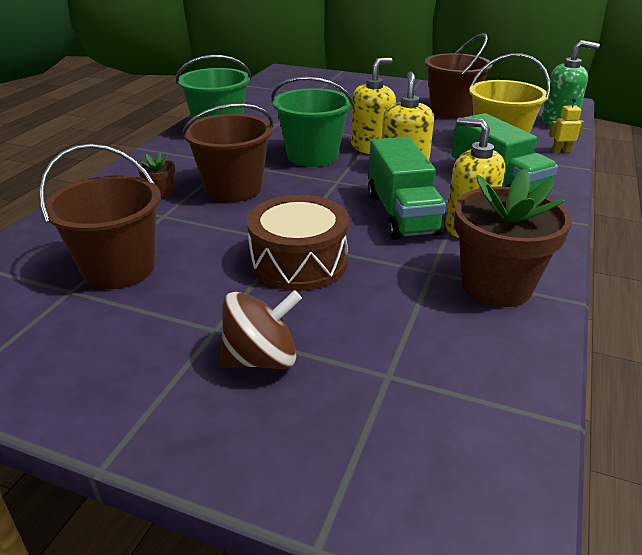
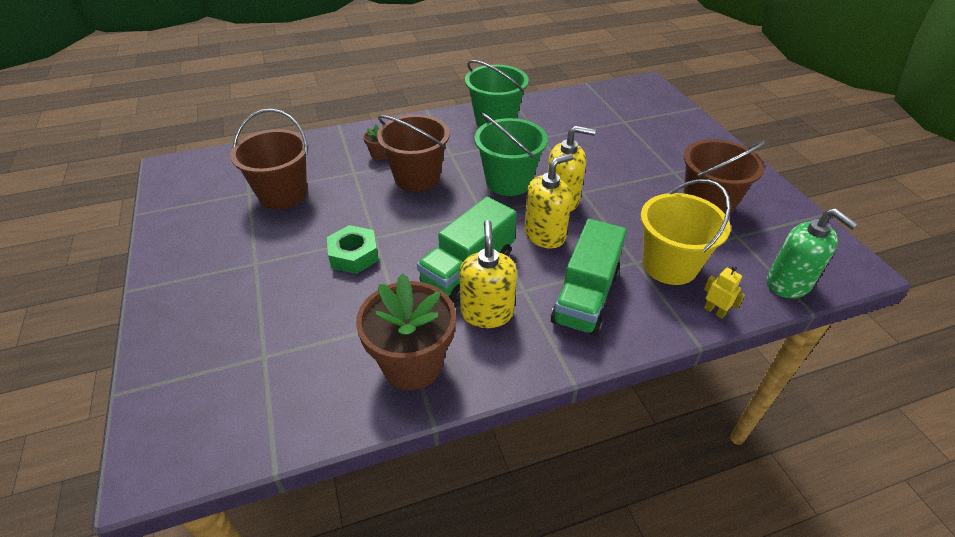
camera: 50 degrees right, 10 degrees up
(261, 359) = (241, 296): brown spinning top -> none
(299, 262) = (354, 255): brown drum -> green nut

